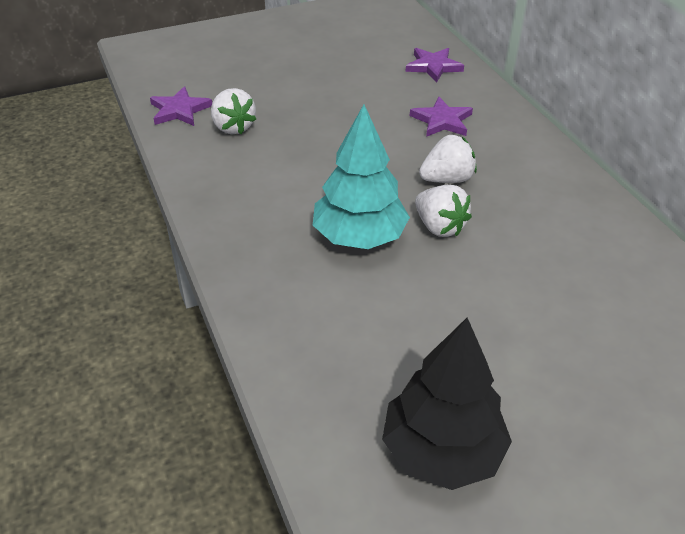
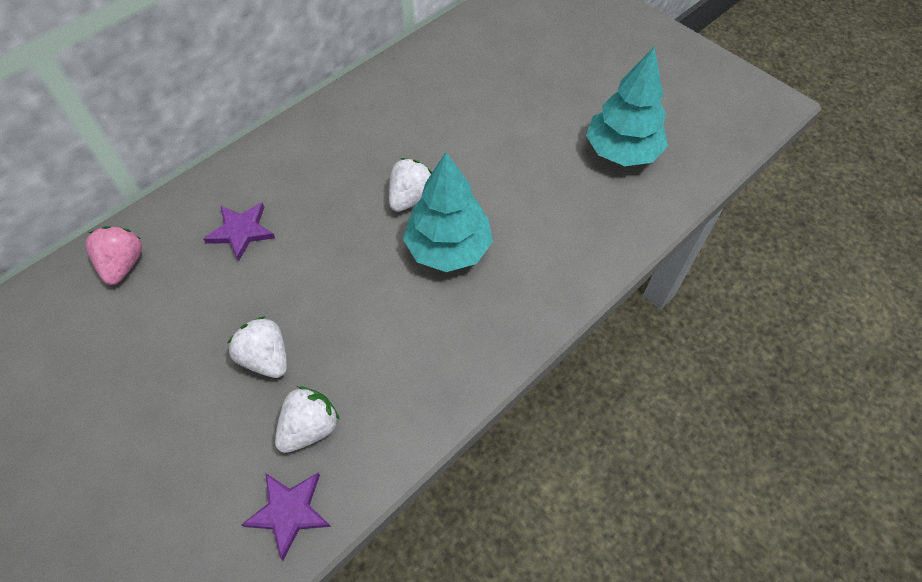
camera: 110 degrees left, 15 degrees up
(433, 66) = (123, 265): purple star -> pink strawberry
(441, 451) = (622, 152): black tree -> turquoise tree
(447, 179) = (341, 207): white strawberry -> white strawberry (266, 358)

